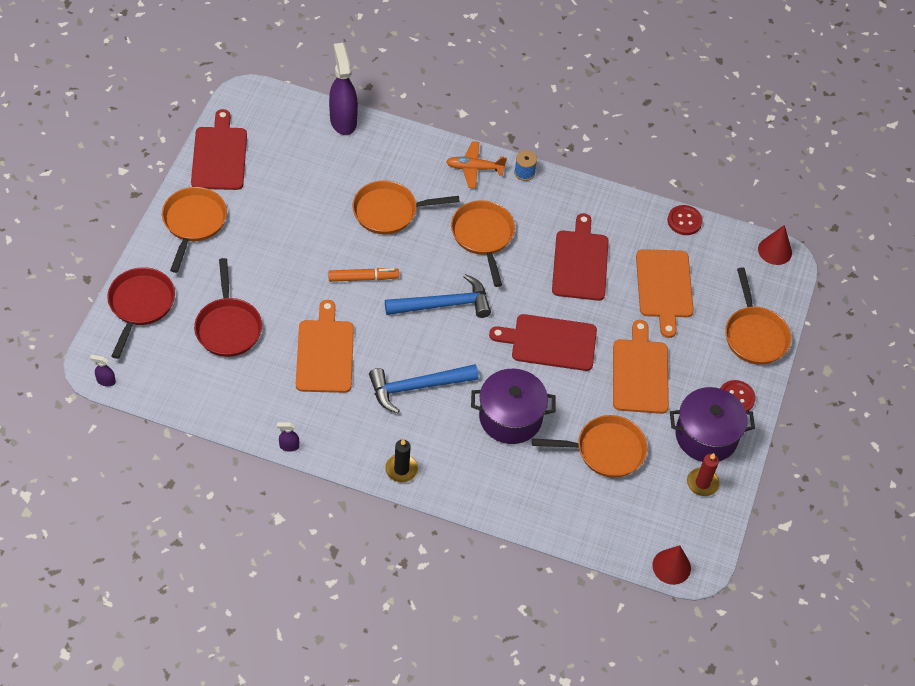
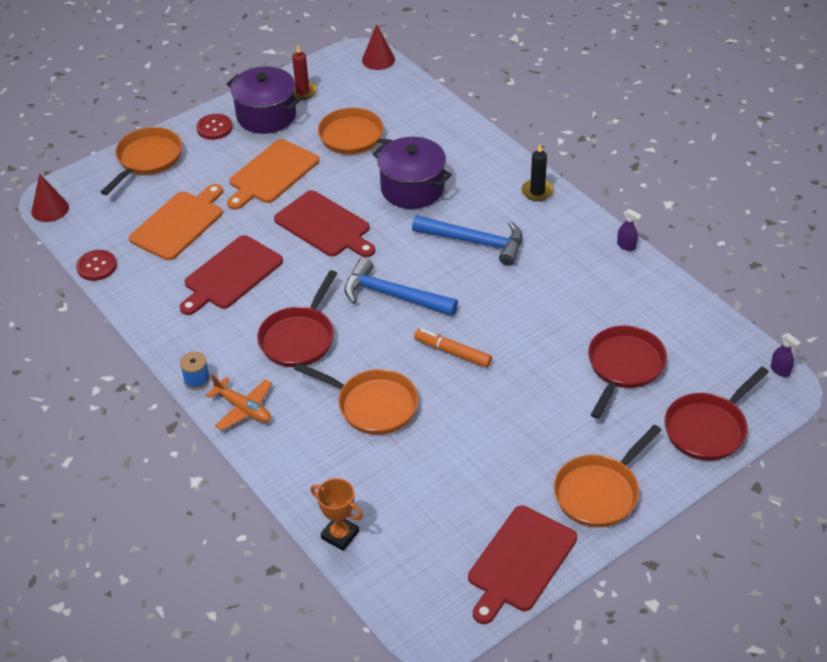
camera: 140 degrees left, 10 degrees down
(325, 353) = (541, 303): orange cutting board -> none
(343, 121) = (340, 535): purple spray bottle -> orange trophy
(483, 236) = (299, 338): orange pan -> red pan

